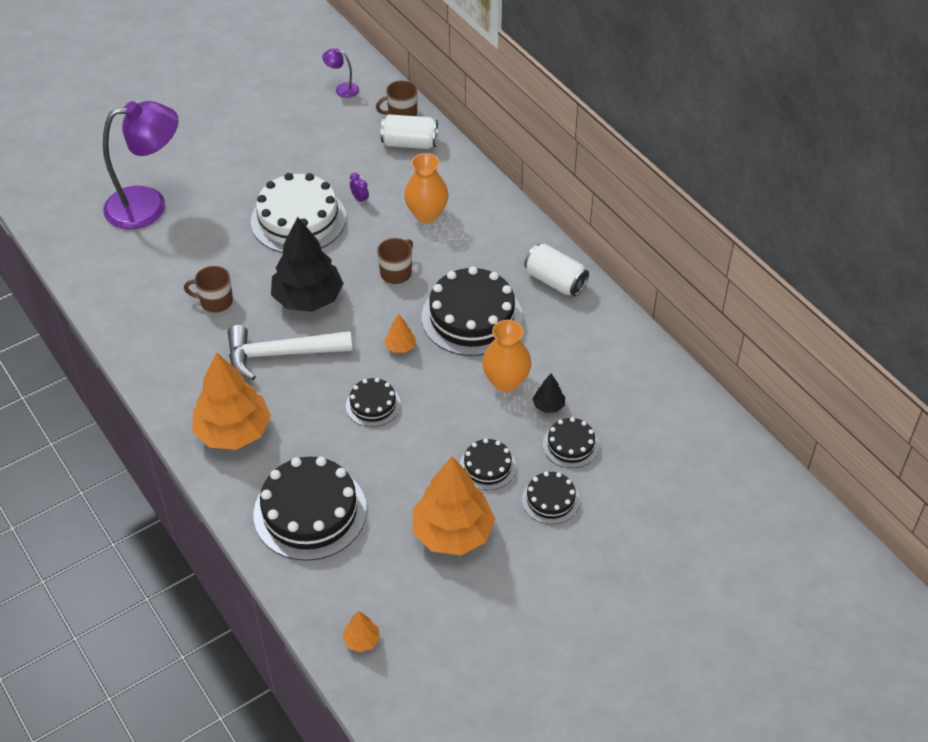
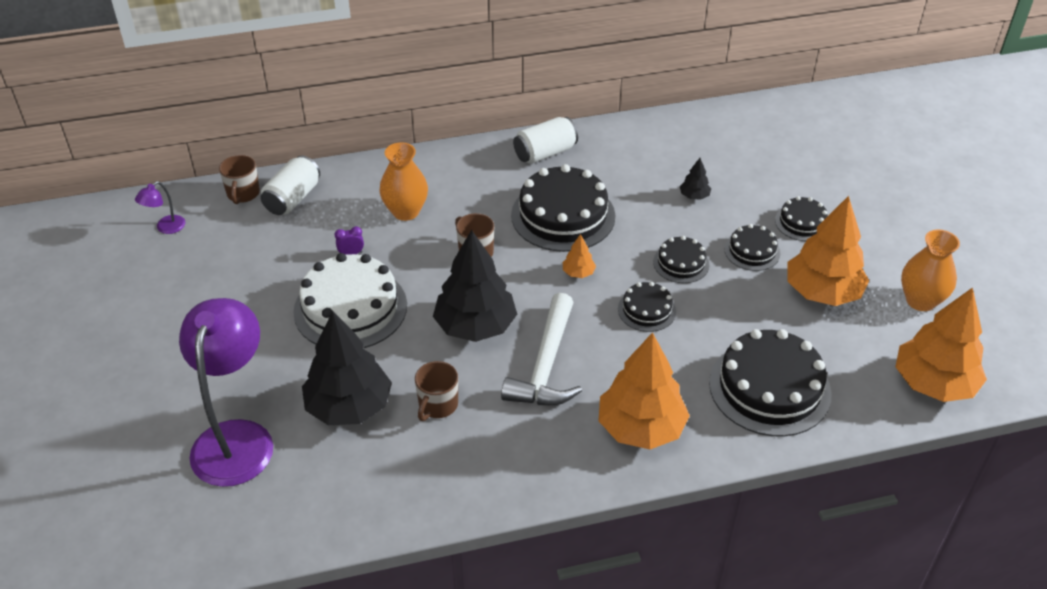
camera: 70 degrees left, 5 degrees down
(197, 253) = (349, 407): none -> black tree
(362, 640) = (933, 383): orange tree -> orange tree, size x2.34
(506, 381) = (654, 214): orange vase -> orange vase (920, 301)
(570, 445) = (744, 195): black cake -> black cake (681, 263)

